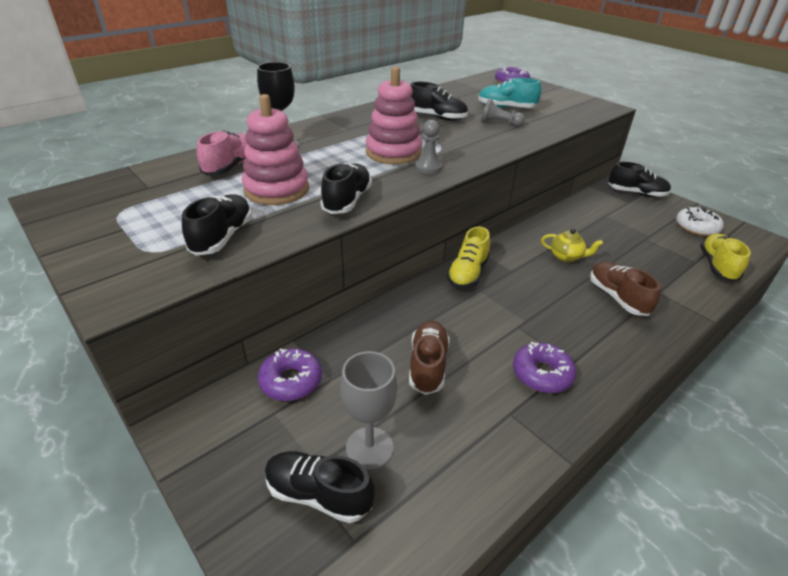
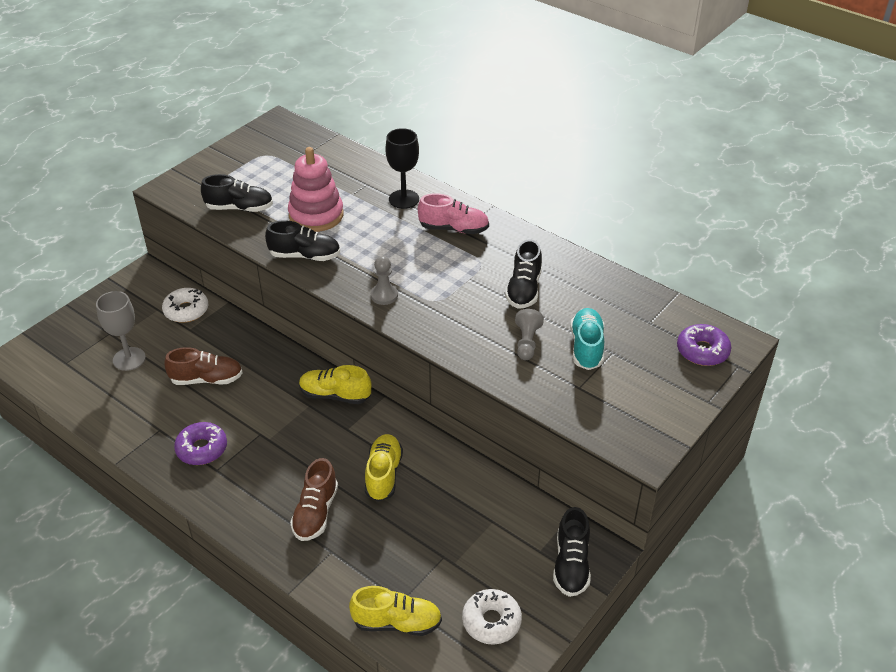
camera: 80 degrees right, 5 degrees up
(230, 166) = (352, 182): pink shoe -> pink shoe (454, 229)
(291, 381) = (186, 310): purple donut -> white donut
(318, 494) = (96, 342): black shoe -> none
(393, 152) = (412, 269): pink stacking toy -> none
(566, 257) = (383, 474): yellow teapot -> yellow shoe
(617, 297) = (315, 513): brown shoe -> brown shoe turned 135 degrees clockwise

